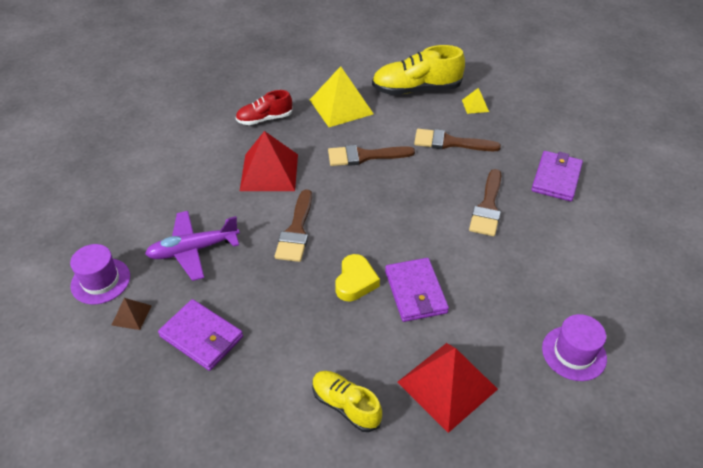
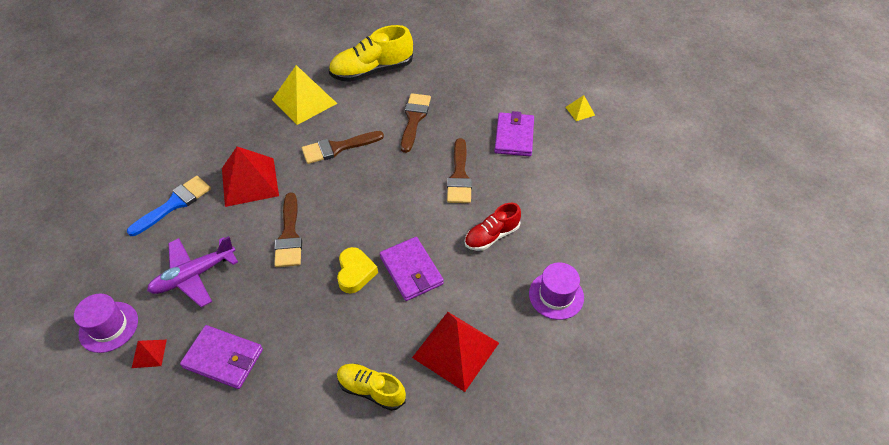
camera: 15 degrees left, 5 degrees up
(131, 315) = (149, 353): brown pyramid -> red pyramid
(191, 179) = (174, 204): none -> blue brush
(264, 119) = (232, 128): red shoe -> red shoe (491, 236)
(450, 142) = (414, 119): brown brush -> brown brush turned 105 degrees clockwise
(475, 105) = (429, 78): yellow pyramid -> yellow pyramid (580, 111)

